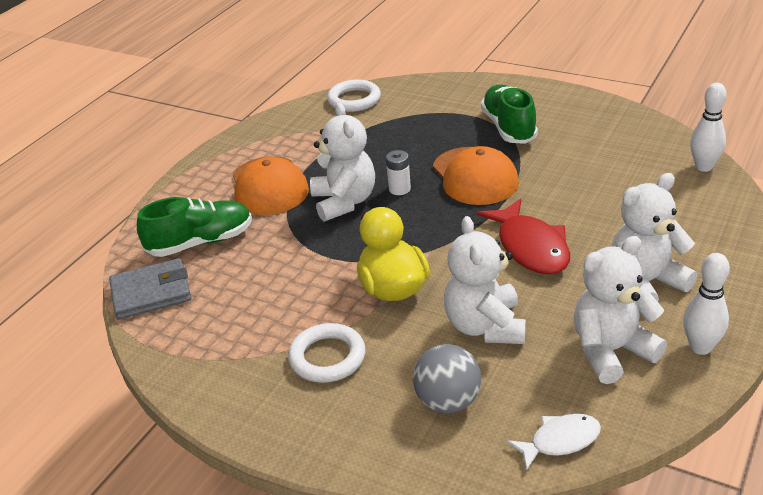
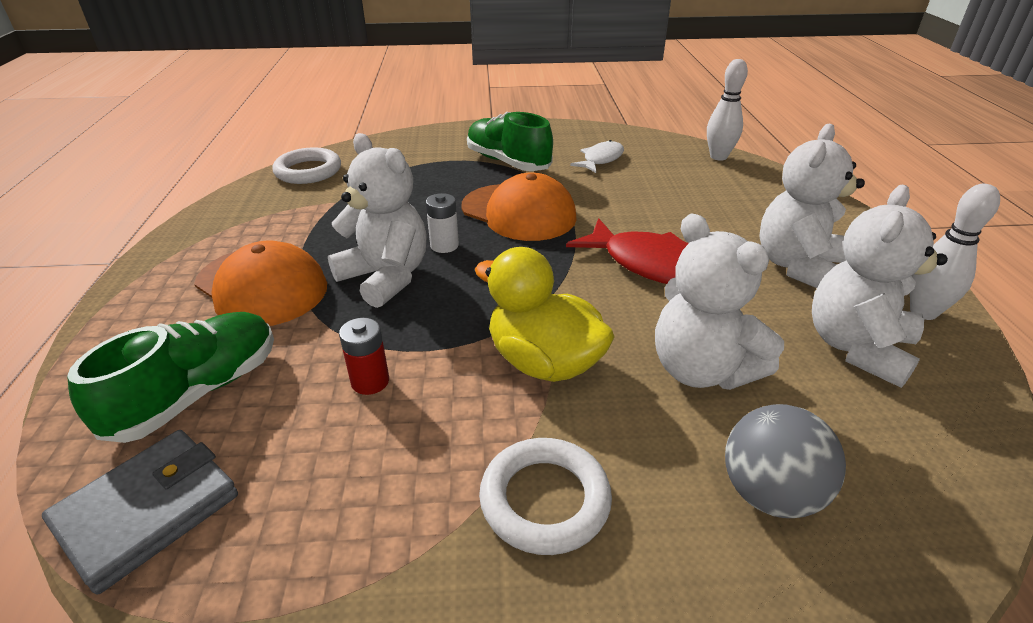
camera: 35 degrees left, 0 degrees up
(288, 266) = (370, 381): none -> red battery
(560, 441) = (949, 486): white fish -> white fish (601, 159)

